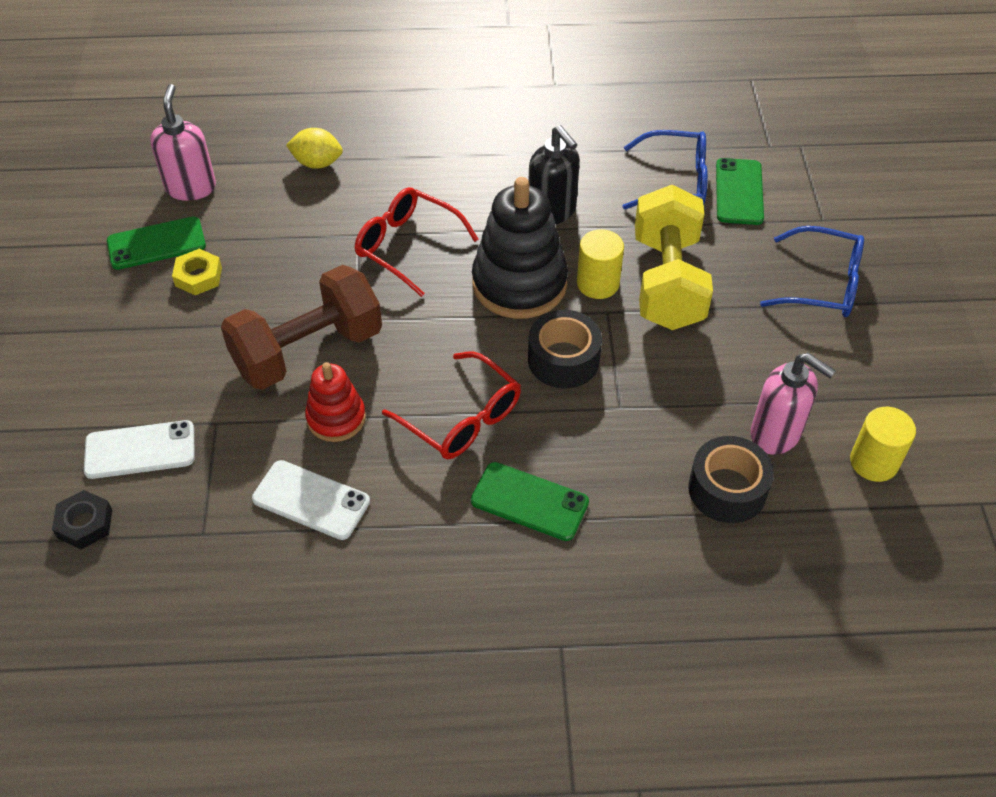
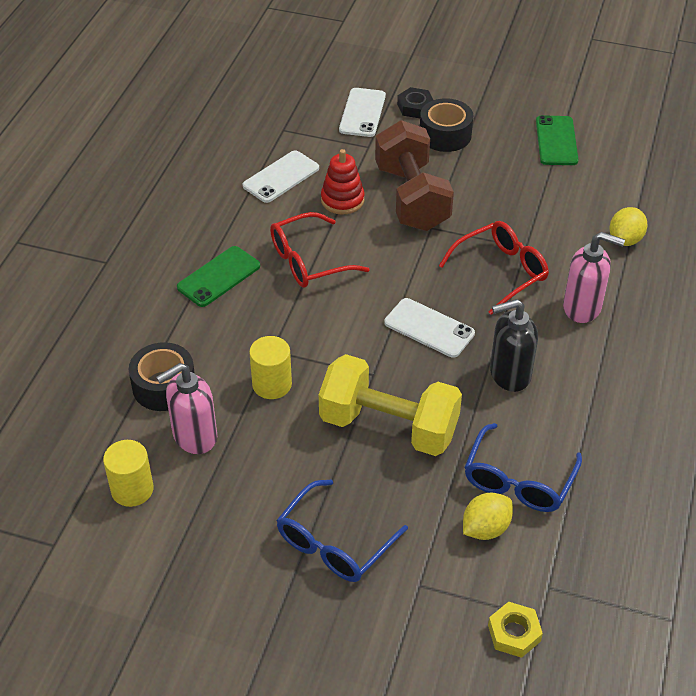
camera: 110 degrees right, 5 degrees down
(85, 523) = (318, 87): black nut -> black nut (415, 107)
(191, 187) = (616, 165): pink soap dispenser -> pink soap dispenser (582, 308)
(198, 276) = (512, 156): yellow nut -> yellow nut (514, 633)
(519, 284) = (429, 328): black stacking toy -> white phone
(563, 360) = (335, 331): black tape -> black tape (445, 135)
(598, 283) = (407, 378): yellow cylinder -> yellow cylinder (272, 384)
(739, 192) = (485, 528): green phone -> yellow lemon

